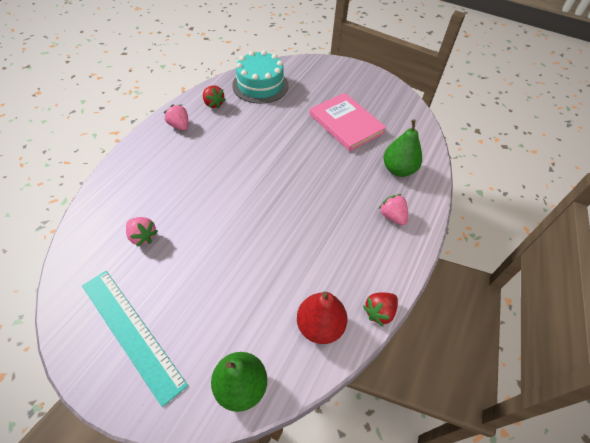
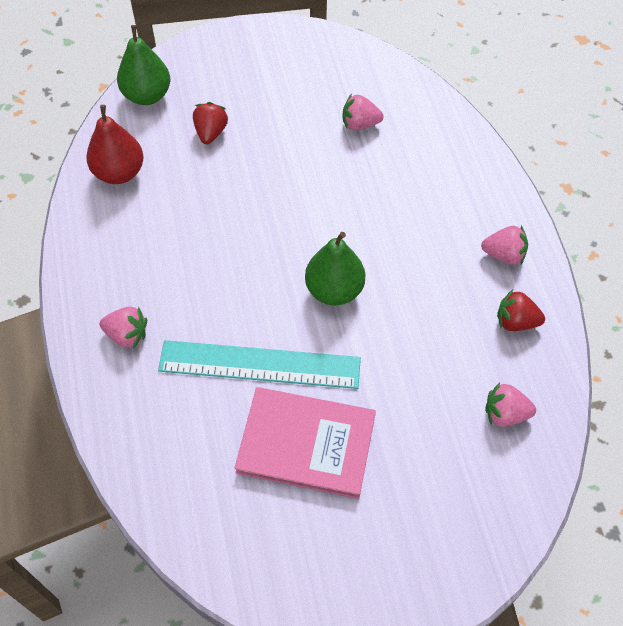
camera: 140 degrees right, 5 degrees up
(132, 332) = (269, 66): turquoise ruler -> turquoise ruler (259, 365)
(260, 85) = (505, 414): turquoise cake -> pink strawberry
(379, 312) = (71, 221): red strawberry -> red strawberry (211, 133)
(398, 169) = (167, 416): green pear -> green pear (334, 290)

